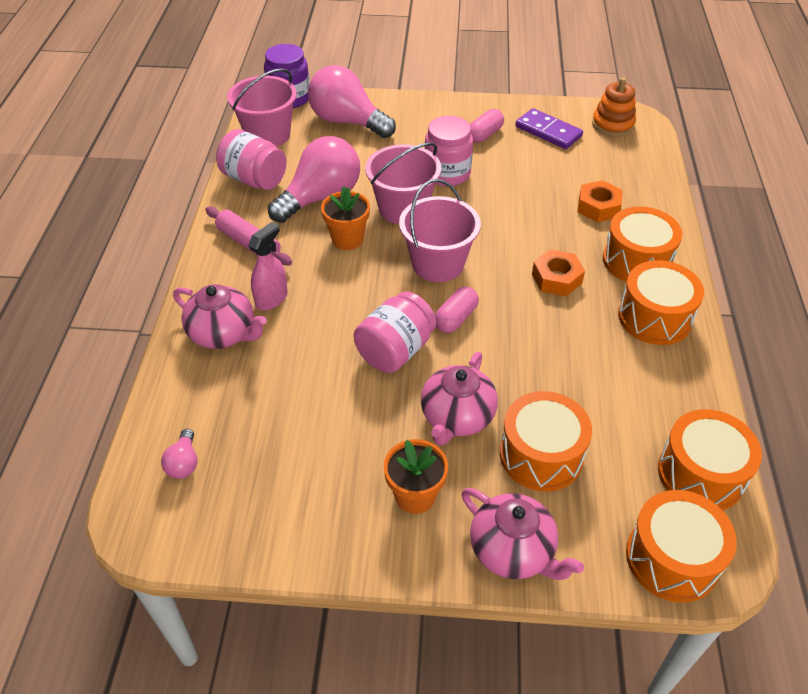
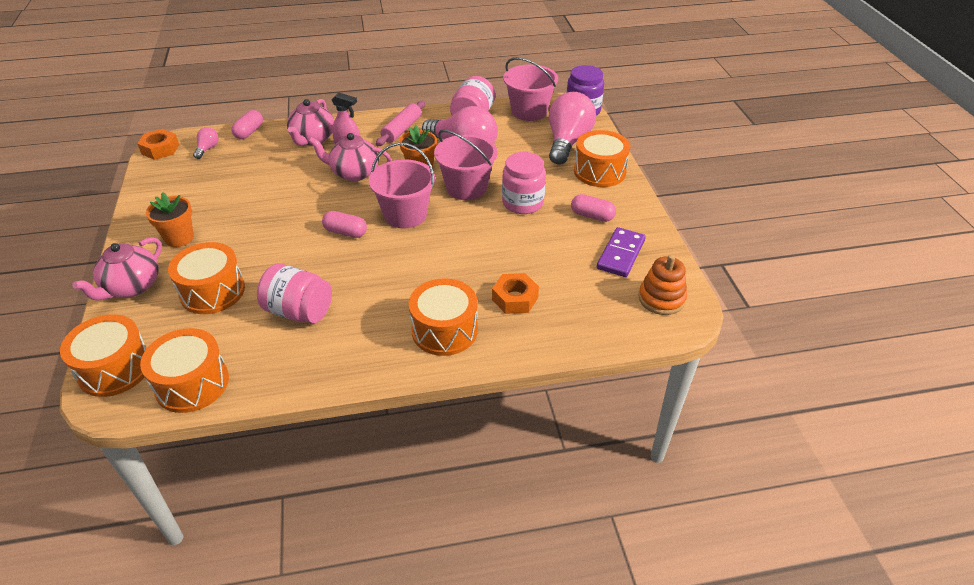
camera: 75 degrees right, 5 degrees down
(161, 407) = (249, 132): none -> pink capsule
(184, 463) = (207, 149): pink light bulb -> pink light bulb turned 120 degrees clockwise
(395, 350) = (307, 209): pink jar -> pink jar (299, 311)
(457, 417) = (246, 246): pink teapot -> pink teapot (354, 173)
(556, 278) = (405, 281): orange nut -> orange nut (160, 149)
(654, 317) = (370, 346): orange drum -> orange drum (599, 171)

